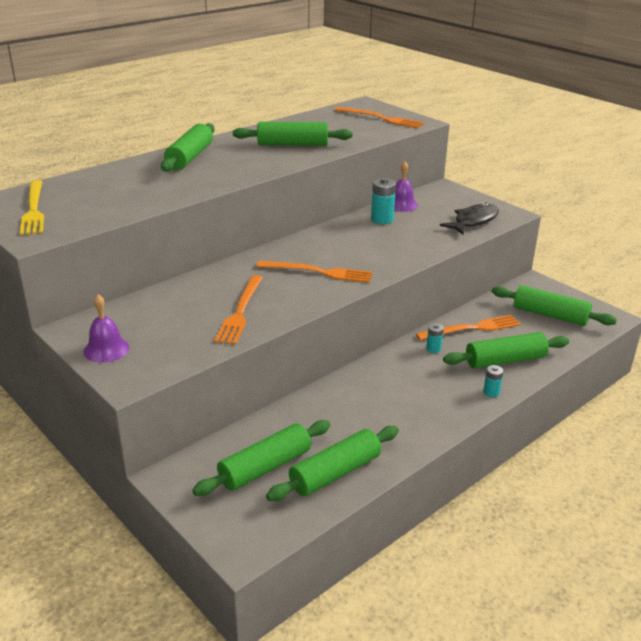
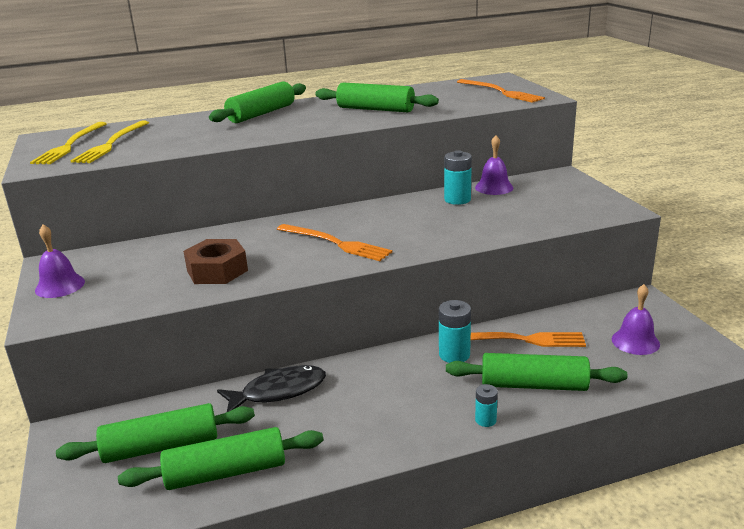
camera: 25 degrees right, 5 degrees down
(78, 204) = (111, 144): none -> yellow fork
(240, 311) = (217, 270): orange fork -> brown nut
(433, 349) = (454, 355): turquoise battery -> turquoise battery, size x1.69
(473, 221) = (565, 212): black fish -> black fish (278, 391)
(550, 315) = (635, 341): green rolling pin -> purple bell

